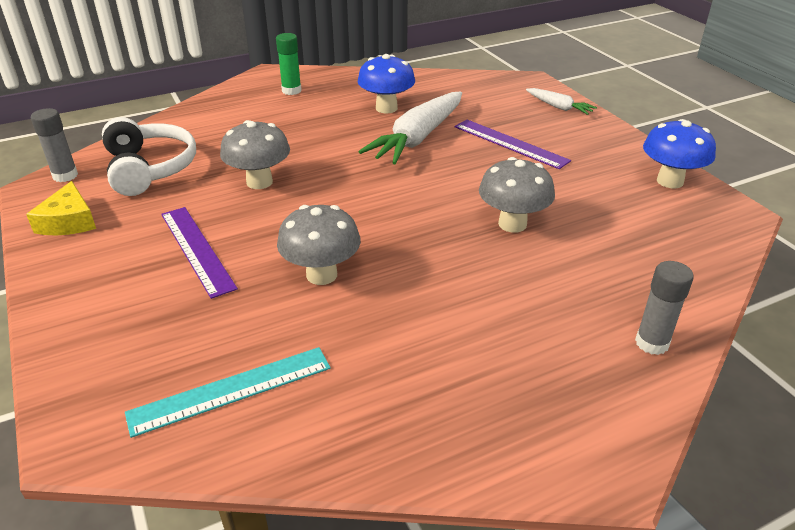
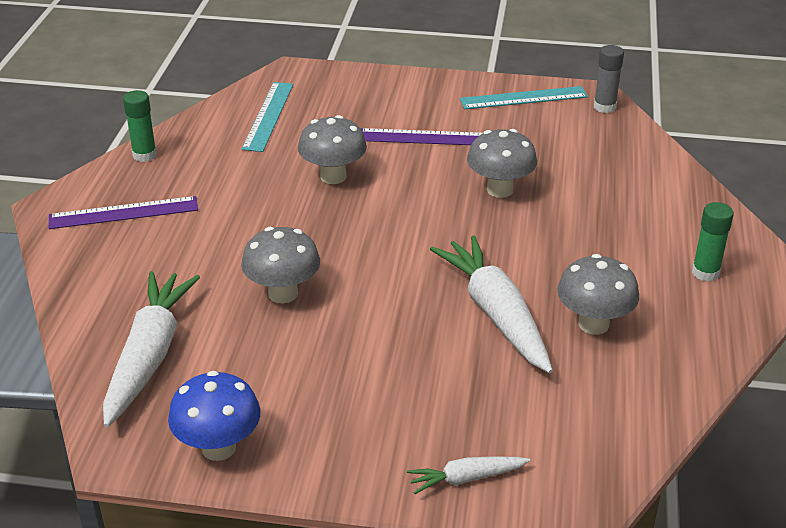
camera: 125 degrees right, 0 degrees up
(69, 221) = (523, 98): yellow cheese -> turquoise ruler
(150, 168) = (581, 145): white headphones -> none
(386, 108) = (593, 324): blue mushroom -> grey mushroom
(422, 455) = (144, 155): none -> green glue stick
(510, 143) = (417, 375): purple ruler -> purple ruler (123, 213)
(652, 343) = (87, 279): grey glue stick -> none
(660, 250) = (149, 355): none -> white carrot

